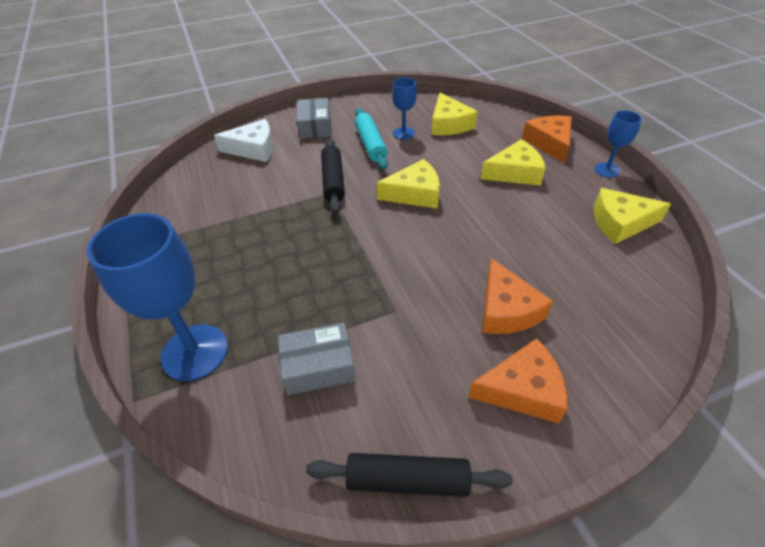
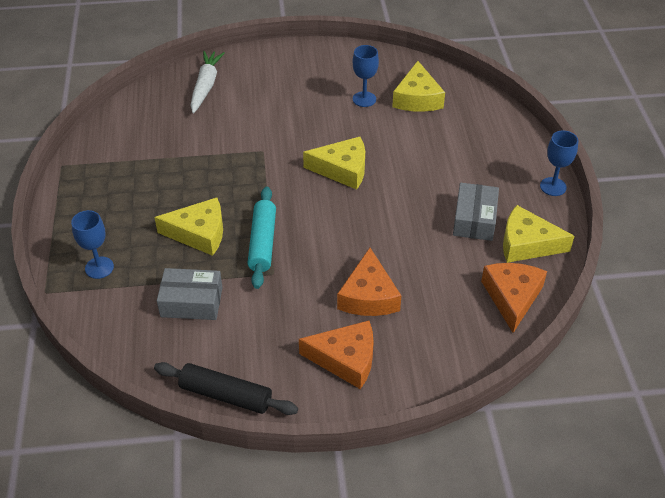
camera: 15 degrees right, 0 degrees up
(195, 352) = (99, 267): blue goblet -> blue goblet, size x0.52
(254, 149) = (206, 86): white cheese -> white carrot
(315, 126) = (276, 72): grey box -> grey box (474, 219)
(333, 181) = (269, 138): black rolling pin -> none
(371, 144) = (324, 105): turquoise rolling pin -> turquoise rolling pin (262, 243)
(515, 172) = (455, 168): yellow cheese -> yellow cheese (199, 233)
(549, 143) = (512, 143): orange cheese -> orange cheese (512, 297)

